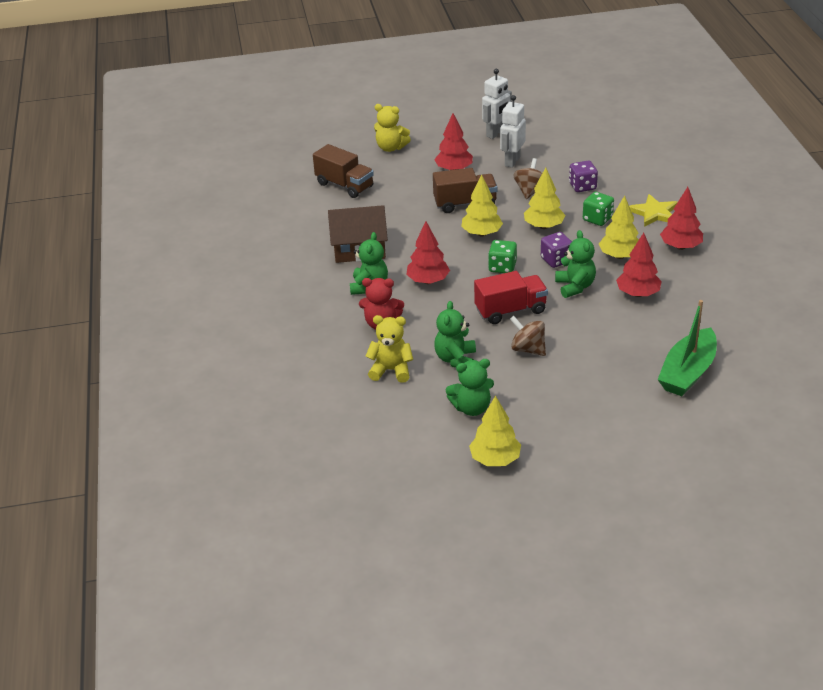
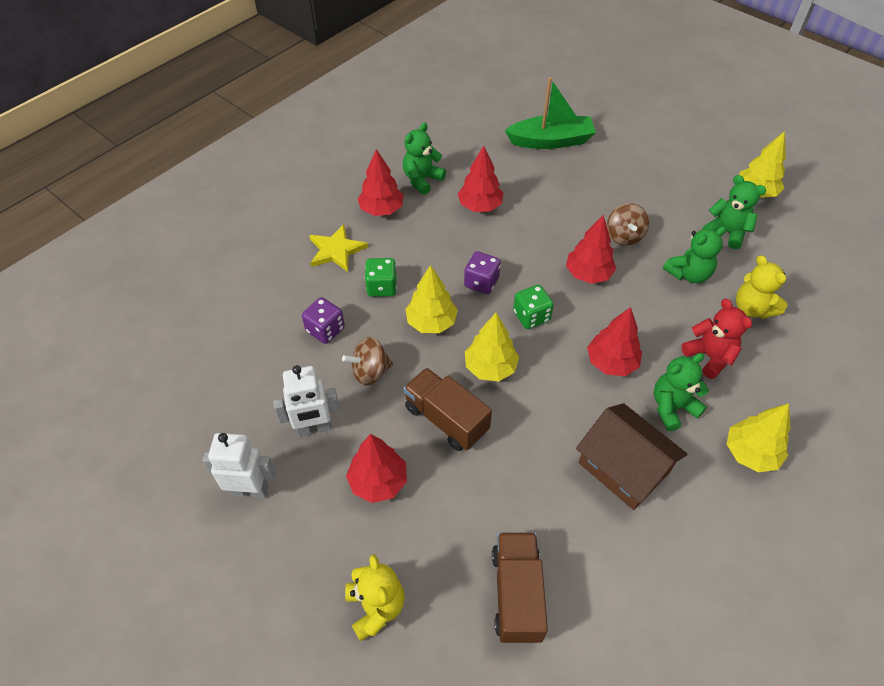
camera: 130 degrees left, 15 degrees up
(510, 310) = (588, 274): red truck -> red tree
(575, 287) = (509, 249): green teddy bear -> green teddy bear (422, 180)
(619, 256) = (433, 242): yellow tree -> yellow tree (750, 453)

